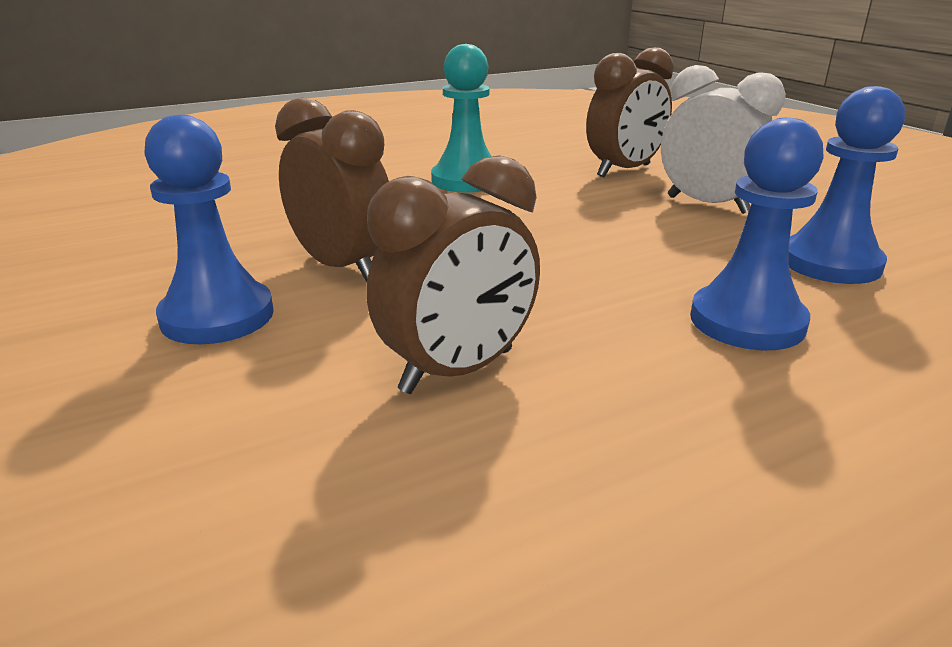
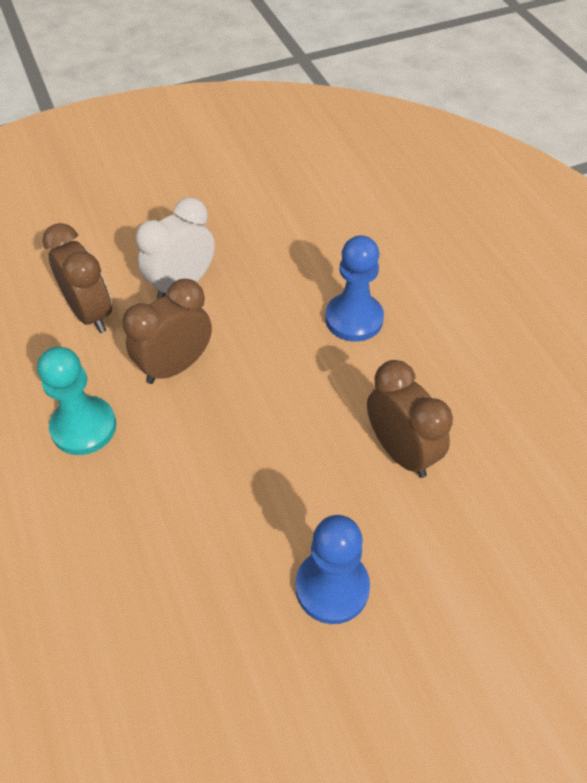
camera: 85 degrees left, 25 degrees up
(342, 267) = (261, 516): brown clock -> brown clock (175, 366)
(830, 263) = (287, 260): blue pawn -> none

